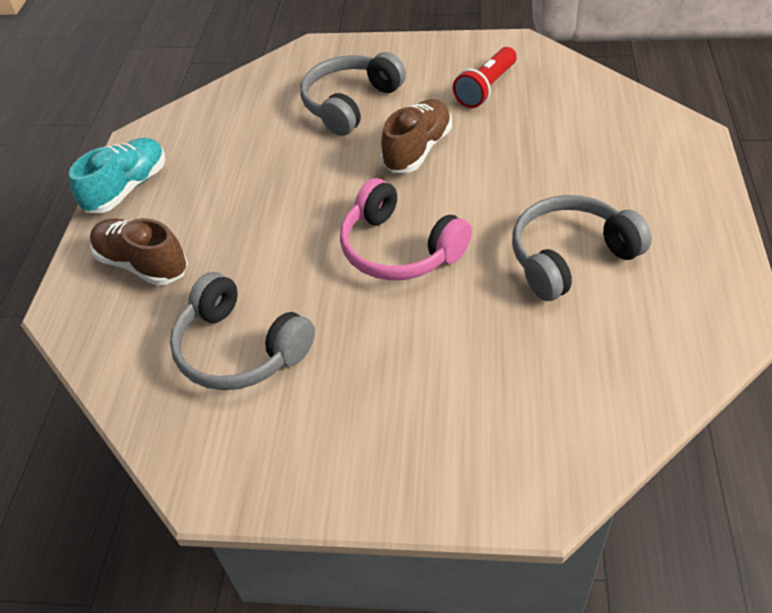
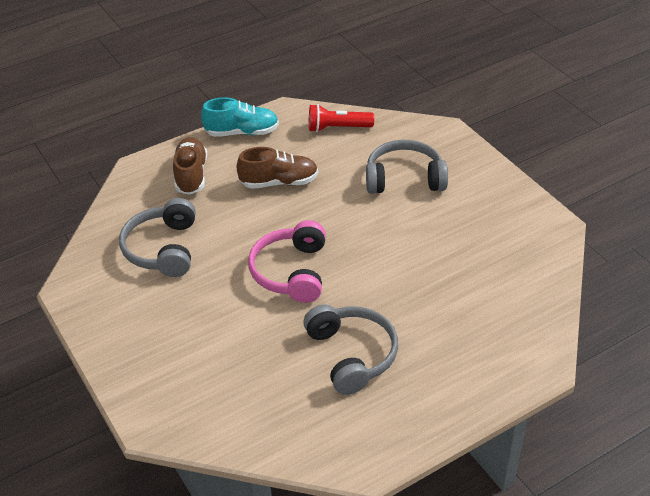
camera: 50 degrees right, 5 degrees down
(418, 150) = (388, 233): brown shoe -> brown shoe (279, 182)
(486, 88) = (486, 234): red flashlight -> red flashlight (337, 128)
(570, 257) = (351, 355): grey headphones -> grey headphones turned 45 degrees clockwise

